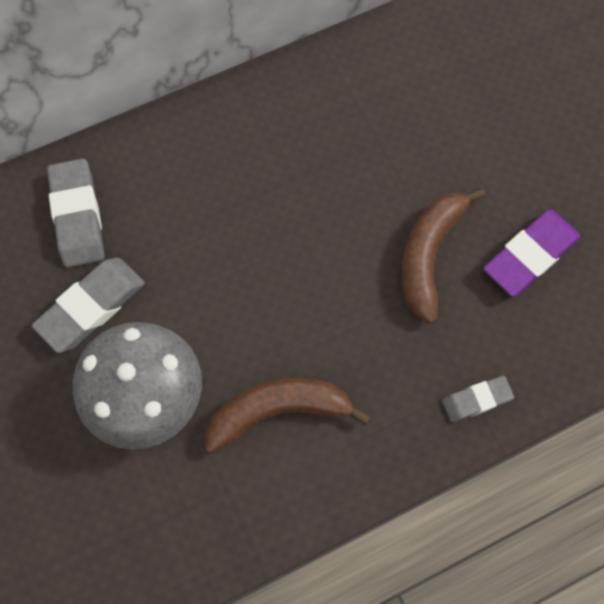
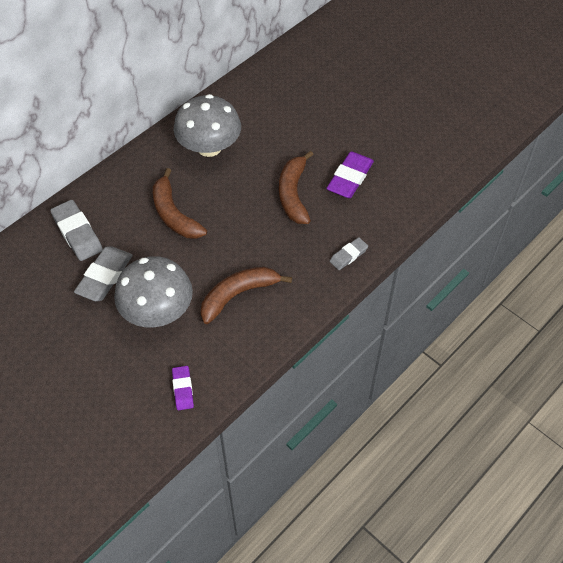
camera: 20 degrees left, 15 degrees down
(137, 550) = (183, 389): none -> purple eraser
(231, 230) = (174, 214): none -> brown banana
(327, 125) = (209, 147): none -> grey mushroom

